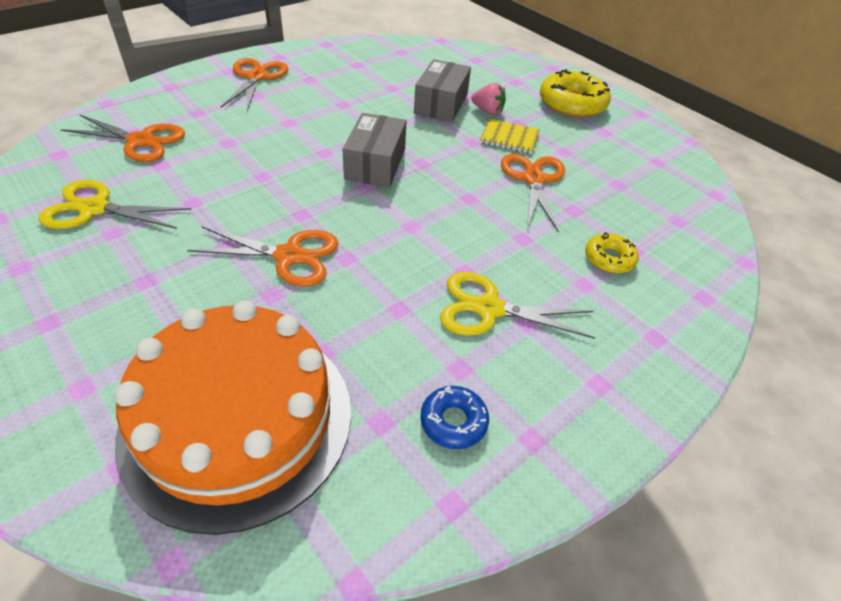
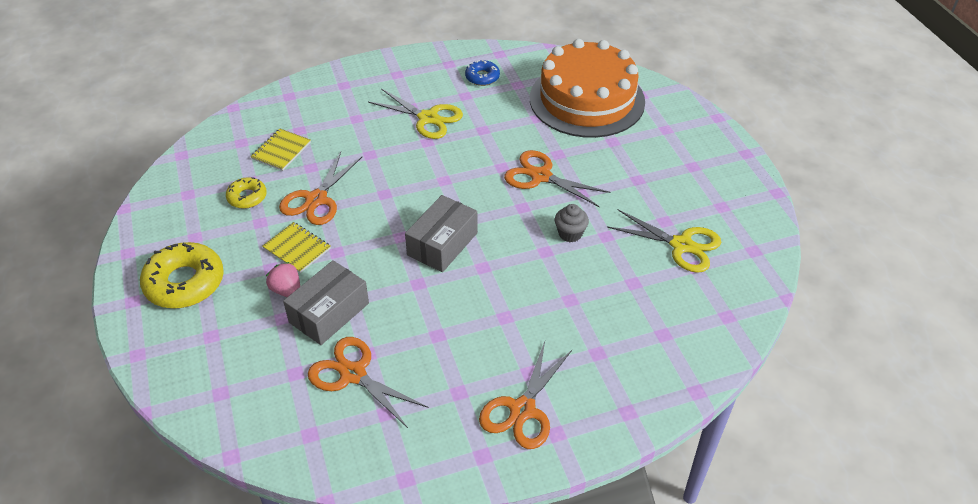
camera: 155 degrees left, 0 degrees up
(141, 141) = (653, 318): orange scissors -> orange scissors (353, 374)
(237, 197) = (570, 234): none -> grey cupcake
(609, 259) = (323, 129): yellow donut -> yellow donut (247, 197)
(624, 220) = (281, 151): none -> yellow notebook

